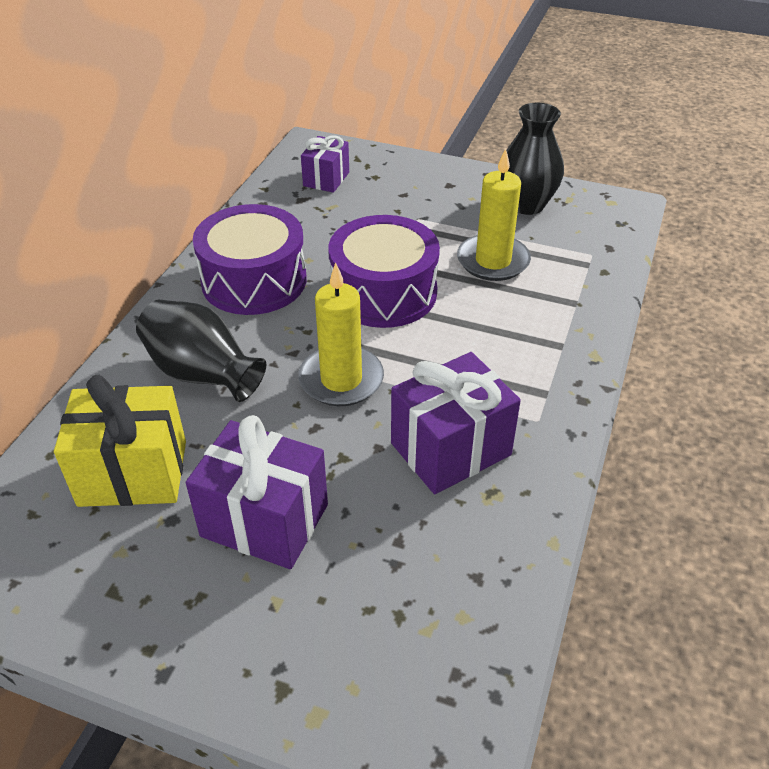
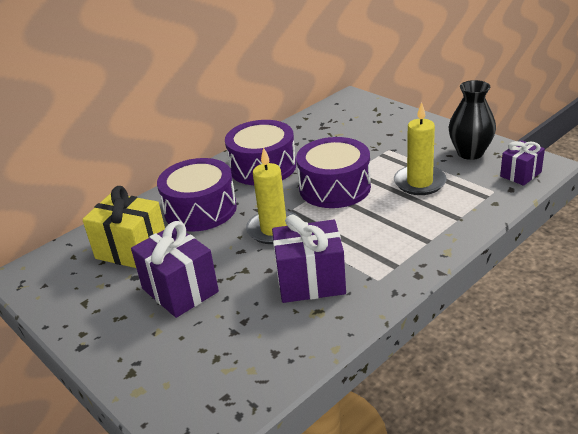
camera: 30 degrees right, 10 degrees down
(202, 373) = (200, 209): black vase -> purple drum
(326, 179) = (346, 118): purple gift -> purple gift (520, 174)

